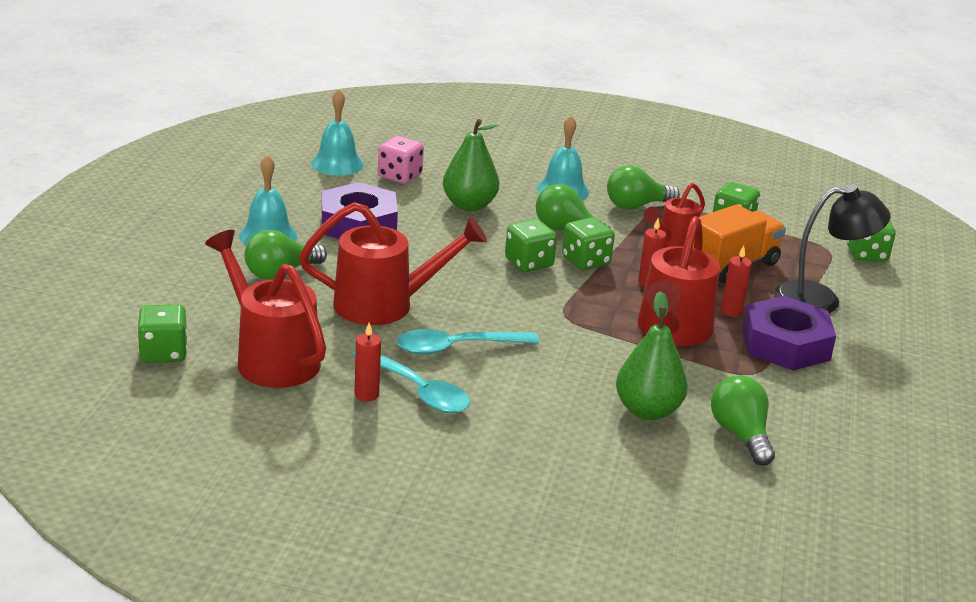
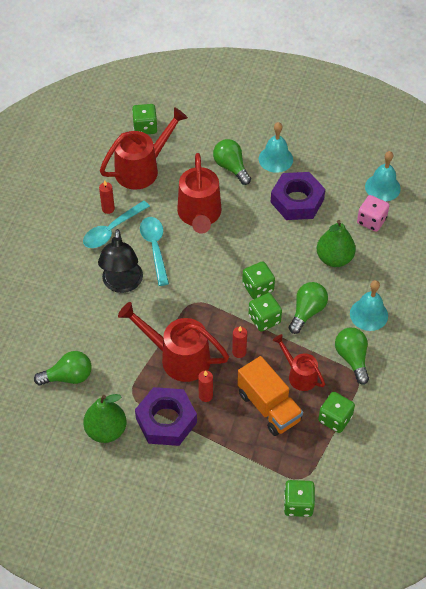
camera: 95 degrees right, 25 degrees up
(647, 410) = (92, 334): green pear -> green pear (106, 430)
(821, 299) = (226, 455): black lamp -> black lamp (122, 284)

